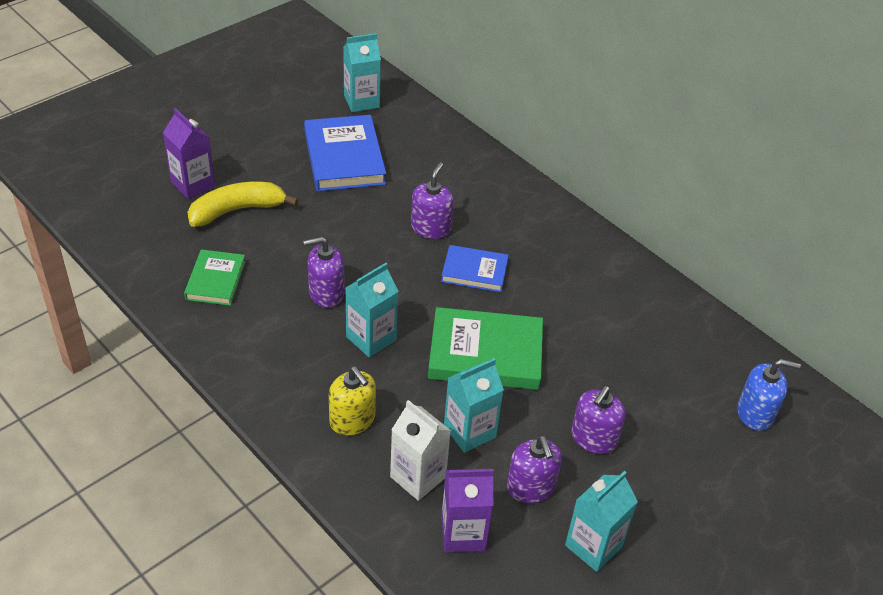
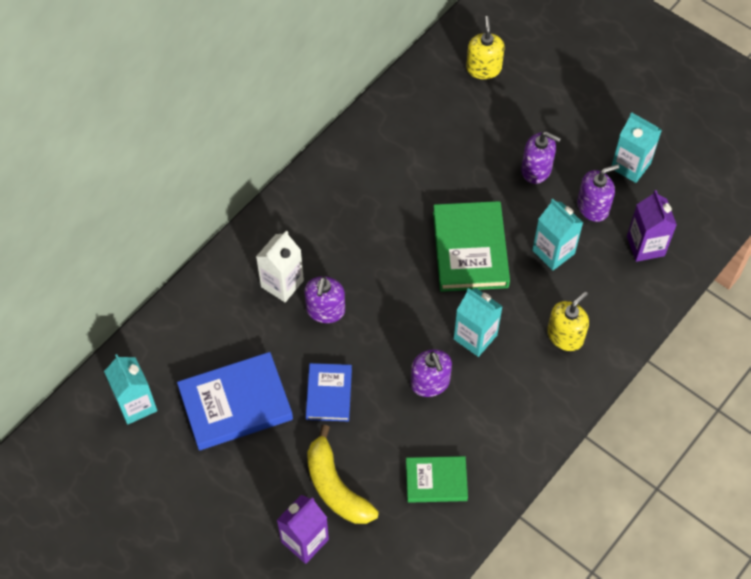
camera: 95 degrees left, 15 degrees up
(418, 477) = (606, 281): white carton -> white carton (282, 283)
(431, 228) = (325, 310): purple soap dispenser -> purple soap dispenser turned 90 degrees counterclockwise
(474, 271) = (375, 268): blue book -> blue book (329, 394)
(755, 413) = (483, 68): blue soap dispenser -> yellow soap dispenser

